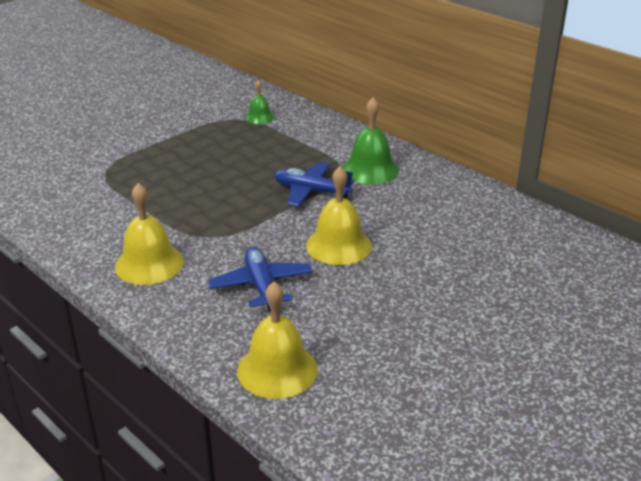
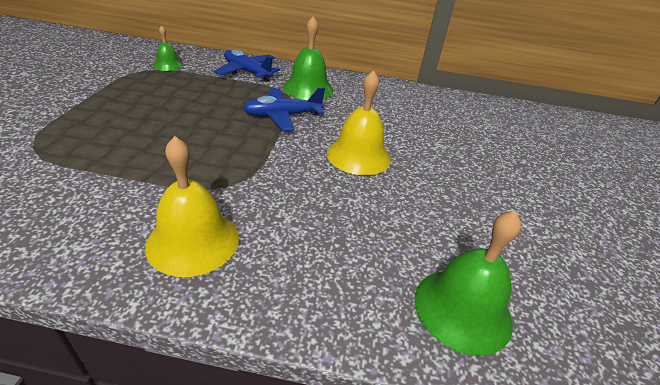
camera: 40 degrees left, 5 degrees up
(261, 286) = (340, 219): blue plane -> blue plane (247, 72)
(277, 370) = (462, 309): yellow bell -> green bell

